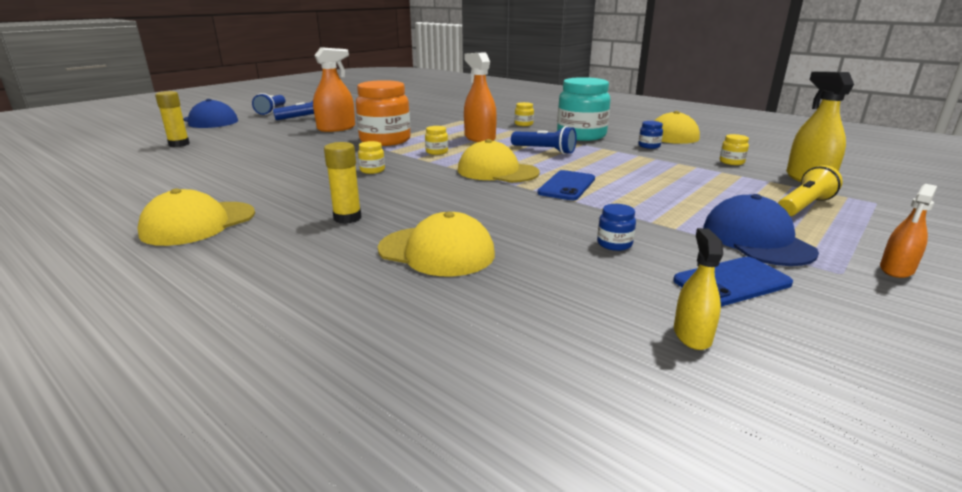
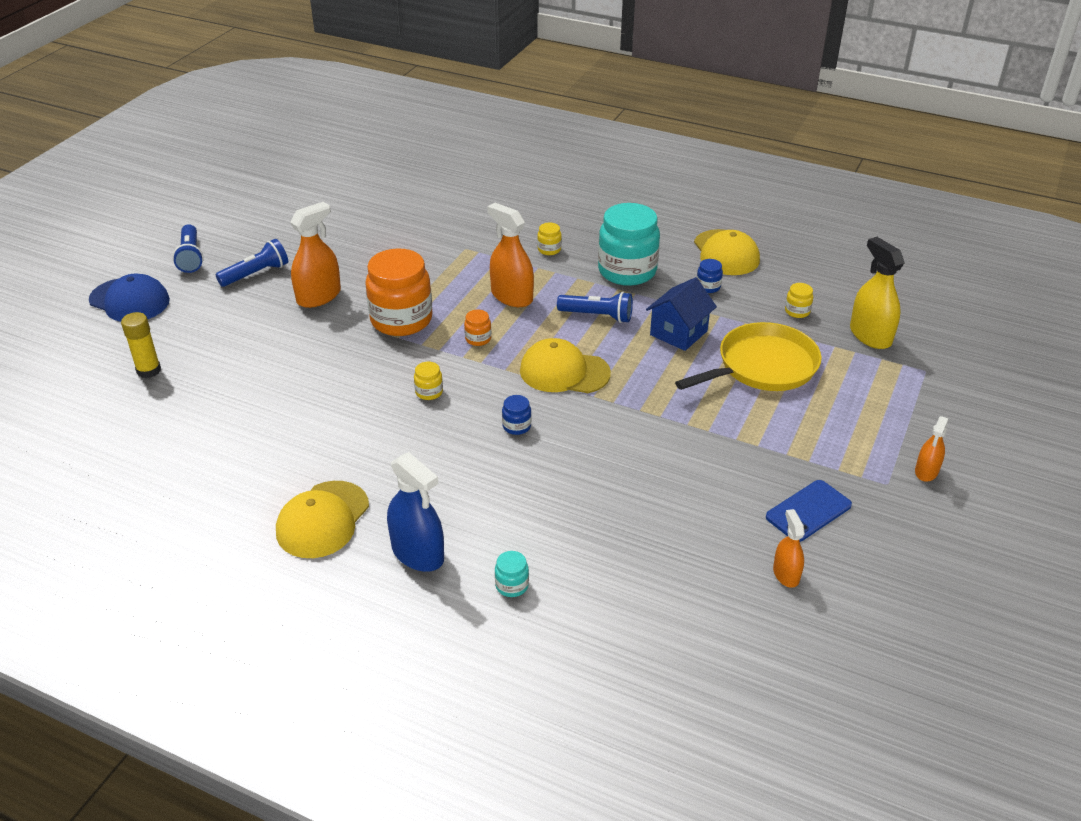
camera: 15 degrees left, 15 degrees up
(258, 255) = (418, 553): none -> blue spray bottle
(330, 293) = (512, 585): none -> turquoise jar
(347, 218) = (460, 484): yellow glue stick -> none
(436, 251) = (568, 518): yellow cap -> none
(437, 152) = (478, 339): yellow jar -> orange jar
(567, 186) = (644, 389): blue phone -> none
(613, 163) = (678, 333): none -> blue house
(614, 244) = (711, 478): blue jar -> blue jar (516, 426)
(691, 185) = (763, 366): none -> yellow pan
(692, 335) = (786, 574): yellow spray bottle -> orange spray bottle
(756, 240) = (825, 450): blue cap -> none
(804, 206) = (864, 389): yellow flashlight -> none

